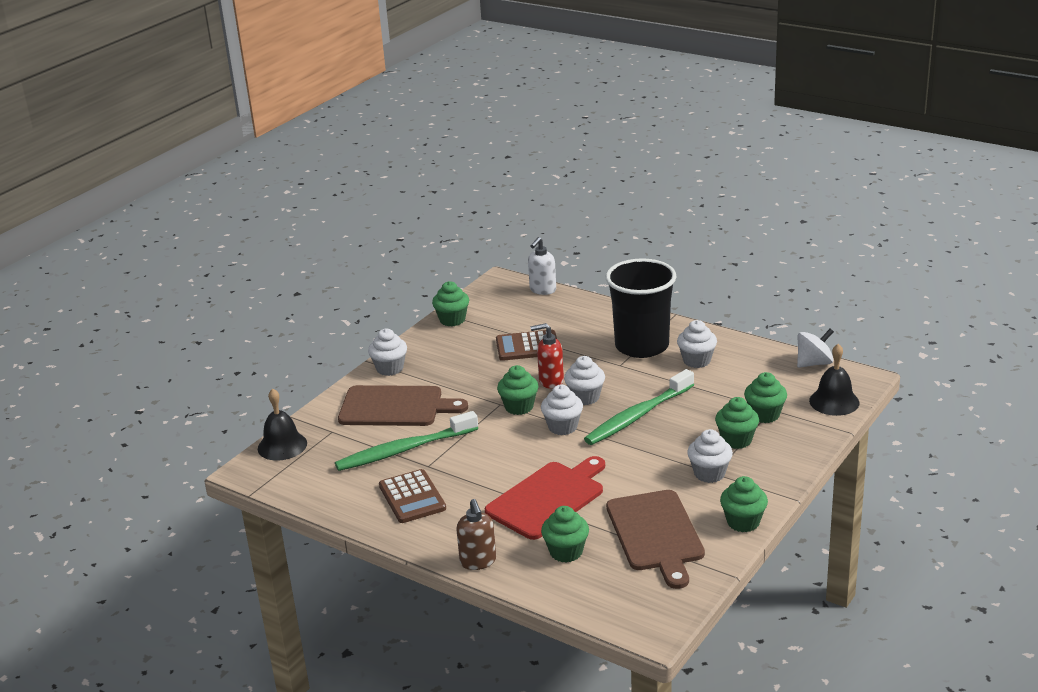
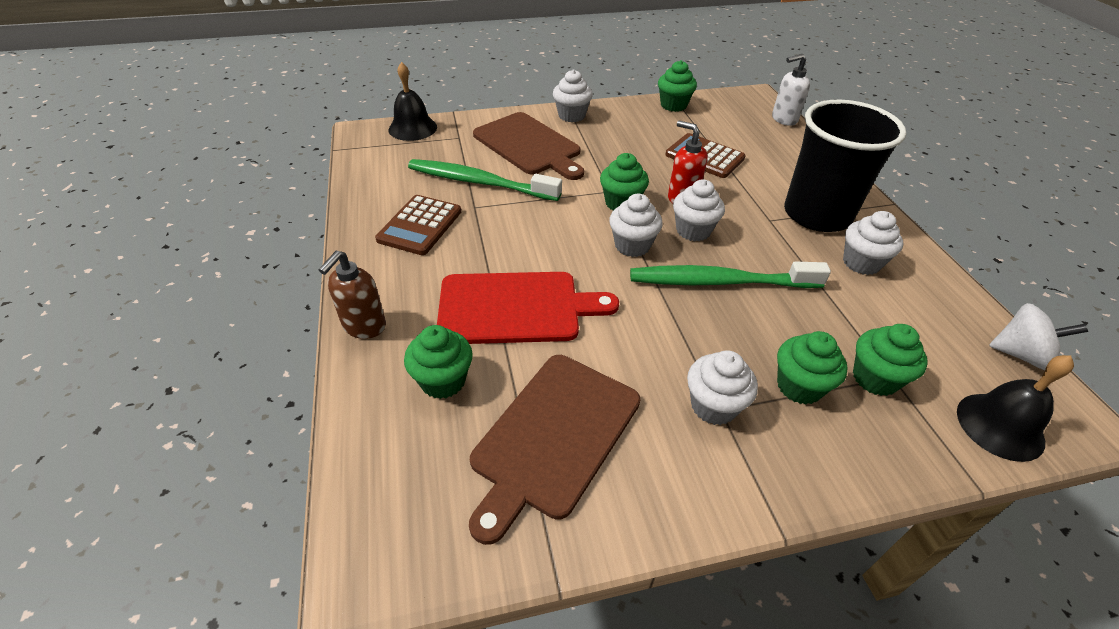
camera: 40 degrees right, 15 degrees up
(743, 522) = (672, 510): green cupcake -> none

